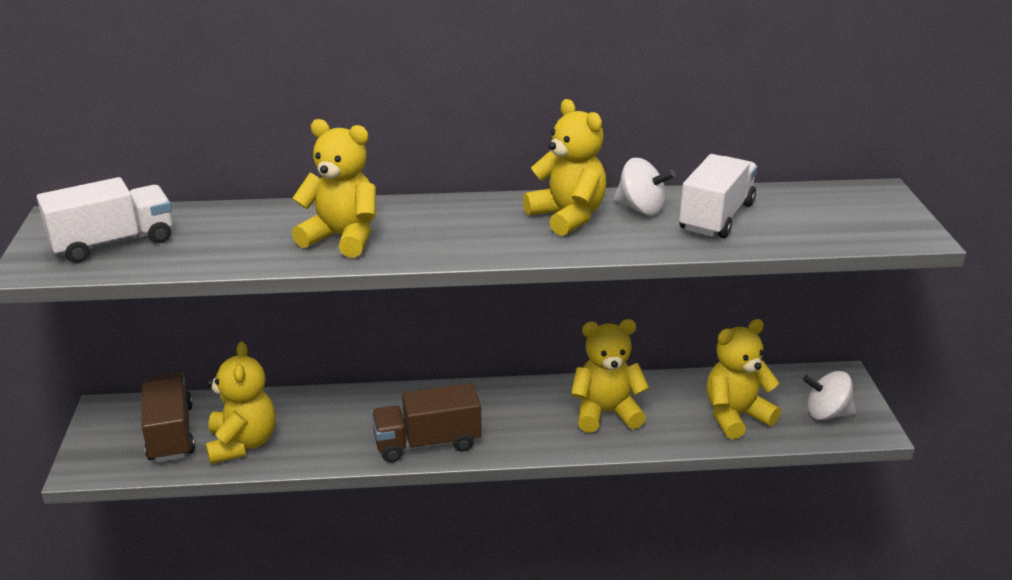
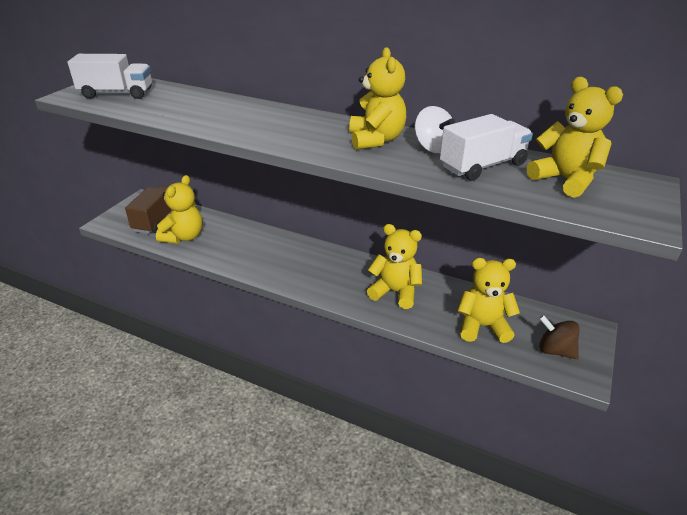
camera: 30 degrees right, 5 degrees up
(342, 238) = (227, 118): yellow teddy bear -> yellow teddy bear (565, 180)
(427, 443) = (274, 271): brown truck -> none
(826, 413) = (555, 350): white spinning top -> brown spinning top

